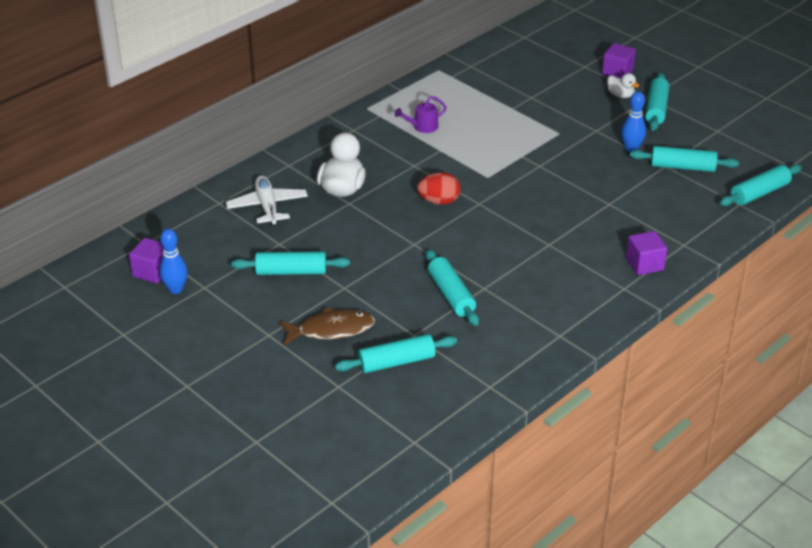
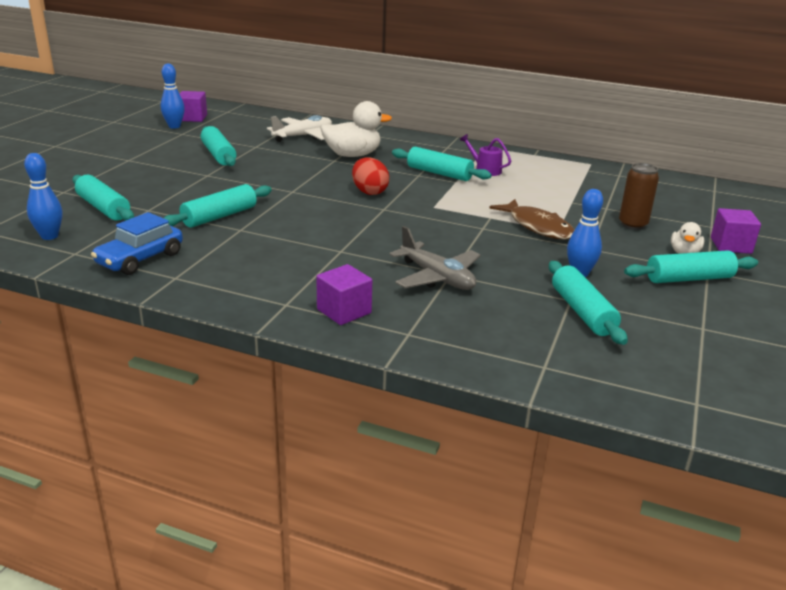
camera: 65 degrees right, 10 degrees down
(331, 330) = (143, 178): brown fish -> brown fish (537, 227)
(447, 399) = (49, 236): none -> blue bowling pin
(518, 350) = (140, 259): none -> blue car
(566, 97) = (632, 224): none -> brown can
(612, 211) = (437, 277): none -> grey plane
(759, 193) = (590, 381): turquoise rolling pin -> turquoise rolling pin (439, 173)

